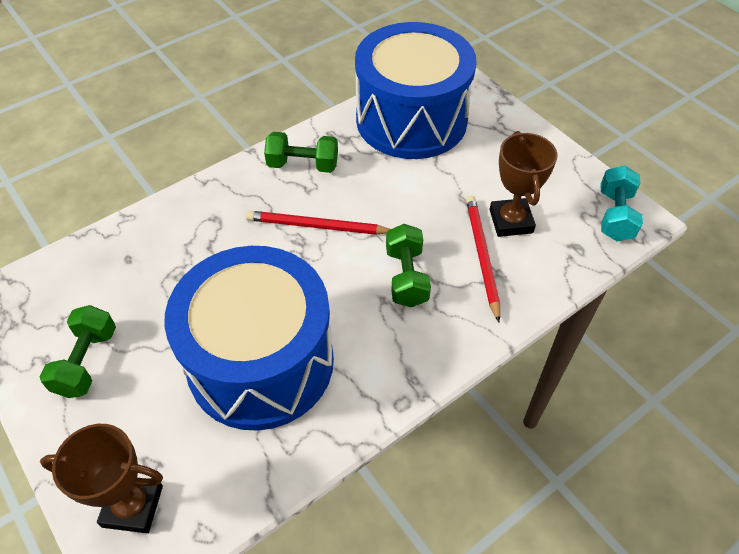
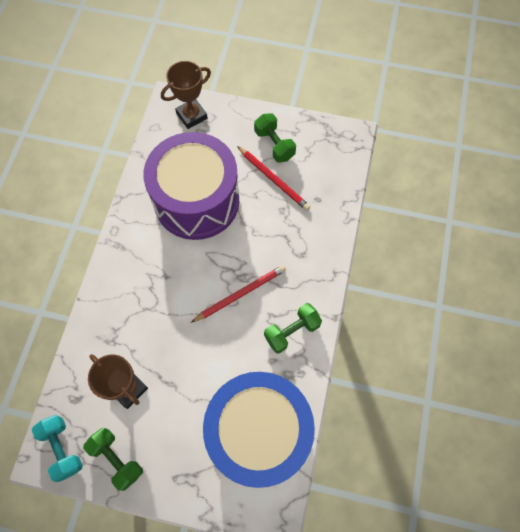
camera: 140 degrees right, 15 degrees up
(261, 362) = (197, 200): blue drum -> purple drum
(406, 277) = (163, 299): green dumbbell -> green dumbbell (117, 459)
(482, 256) = (129, 347): red pencil -> red pencil (273, 179)

